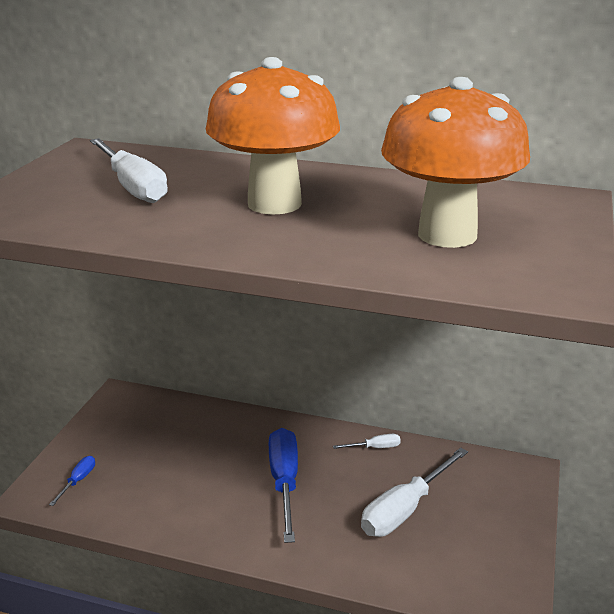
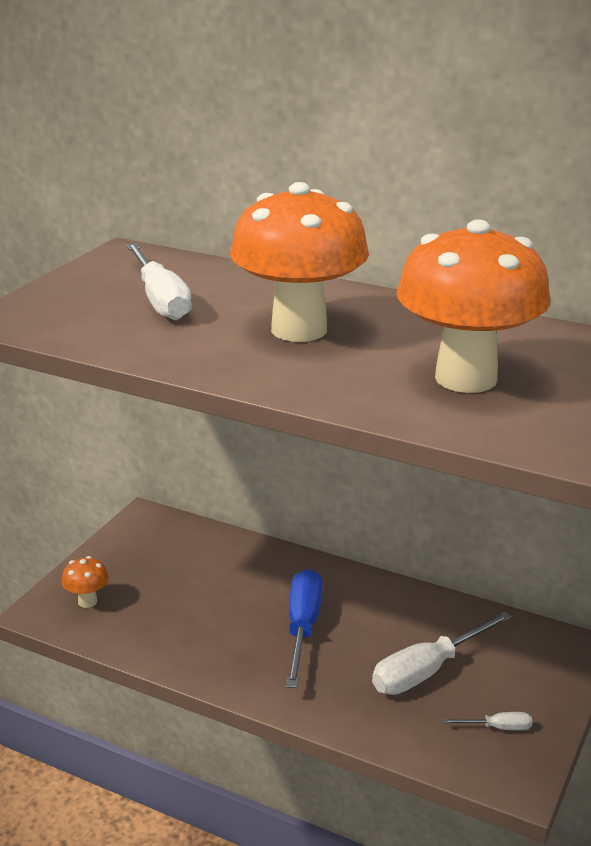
camera: 10 degrees right, 0 degrees up
(78, 481) = (87, 601): blue screwdriver -> orange mushroom
(374, 447) = (411, 602): white screwdriver -> white screwdriver (497, 727)

